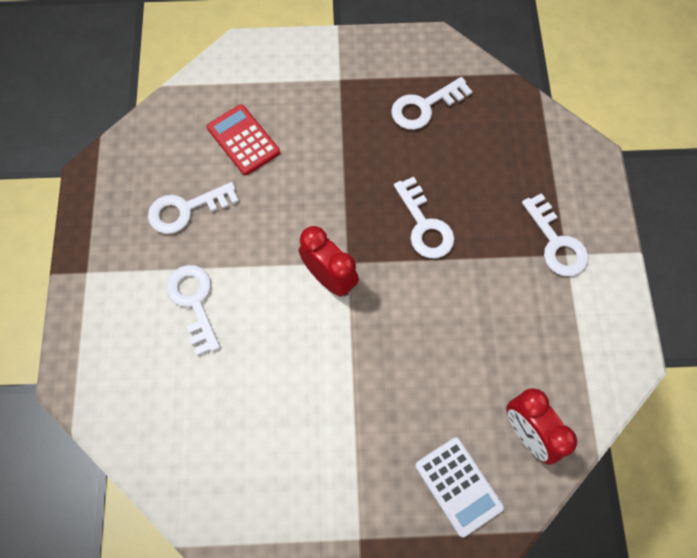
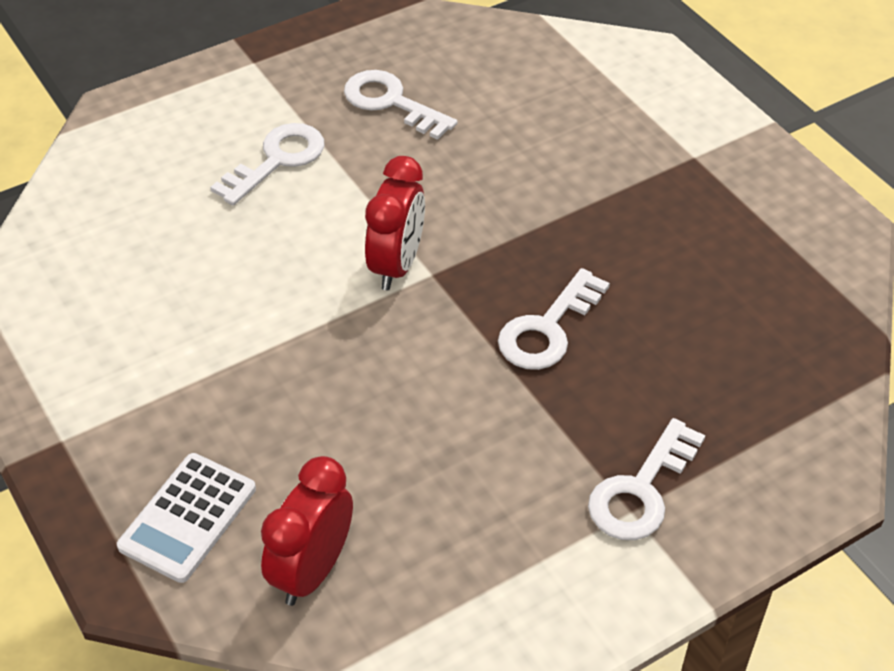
camera: 60 degrees right, 20 degrees down
(243, 140) = (525, 109): red calculator -> none
(425, 107) = (732, 256): white key -> none

